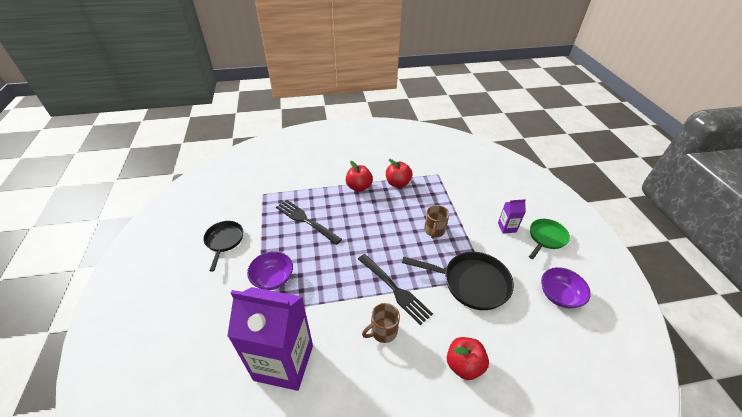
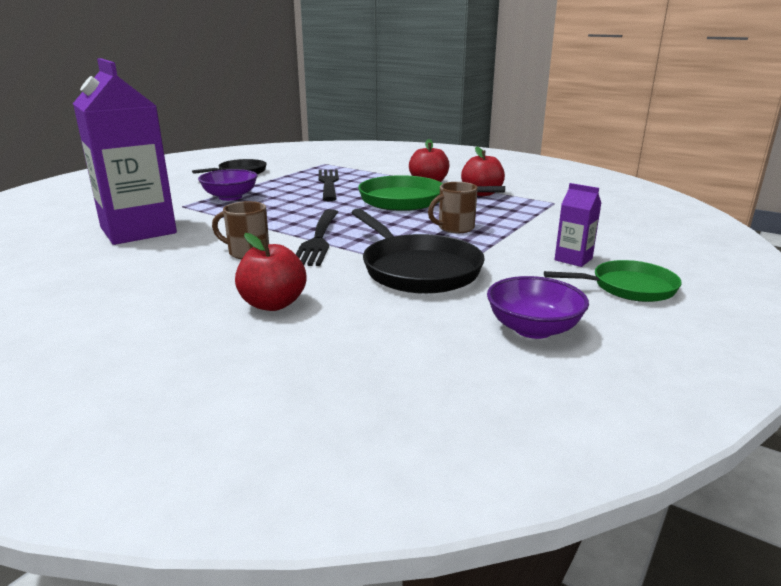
camera: 45 degrees right, 20 degrees down
(376, 214) = (408, 200): none -> green pan

